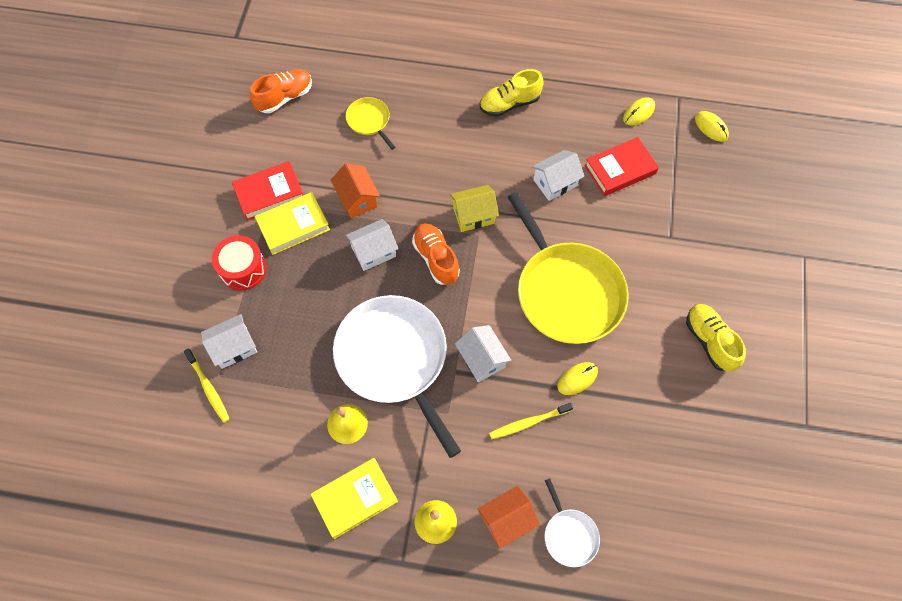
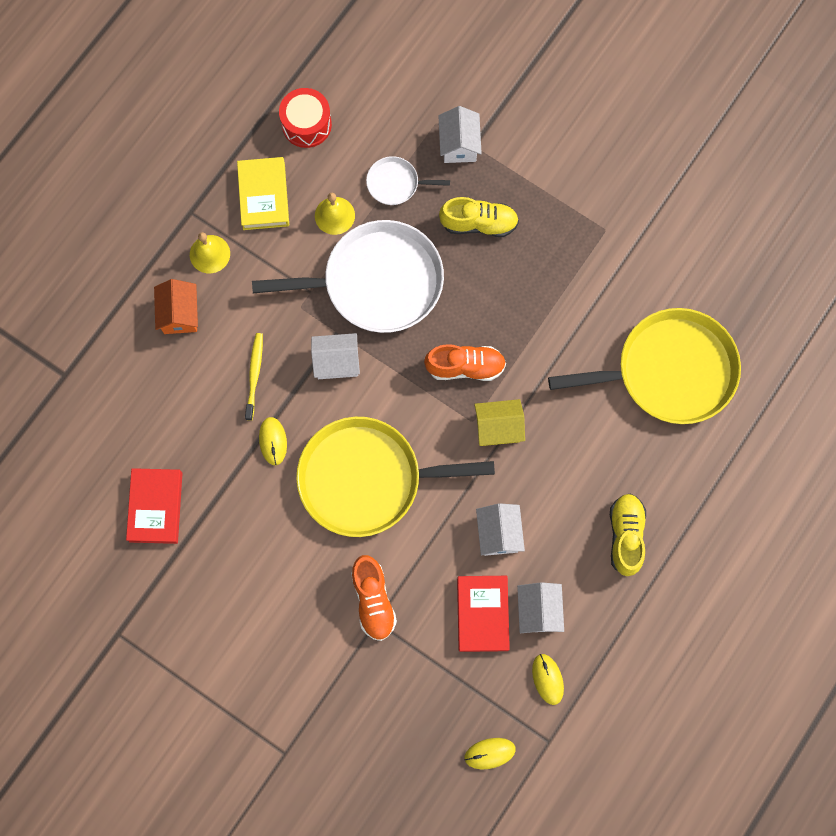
camera: 115 degrees right, 10 degrees up
(208, 388) = (428, 110): yellow toothbrush -> none
(243, 269) = (540, 179): red drum -> red drum (306, 124)
(269, 193) = (619, 234): red book -> red book (156, 507)
(285, 97) = (741, 293): orange shoe -> orange shoe (373, 600)
(293, 226) = (569, 243): yellow book -> none
(357, 199) = (573, 318): orange house -> none
(369, 121) = (669, 371): yellow pan -> yellow pan, size x2.23
(373, 252) = (502, 309): white house -> white house (538, 610)
(473, 215) = (498, 427): yellow house -> yellow house turned 75 degrees clockwise
(569, 535) = (139, 360): white pan -> white pan (395, 183)
(709, 341) = (246, 592): yellow shoe -> yellow shoe (479, 223)

